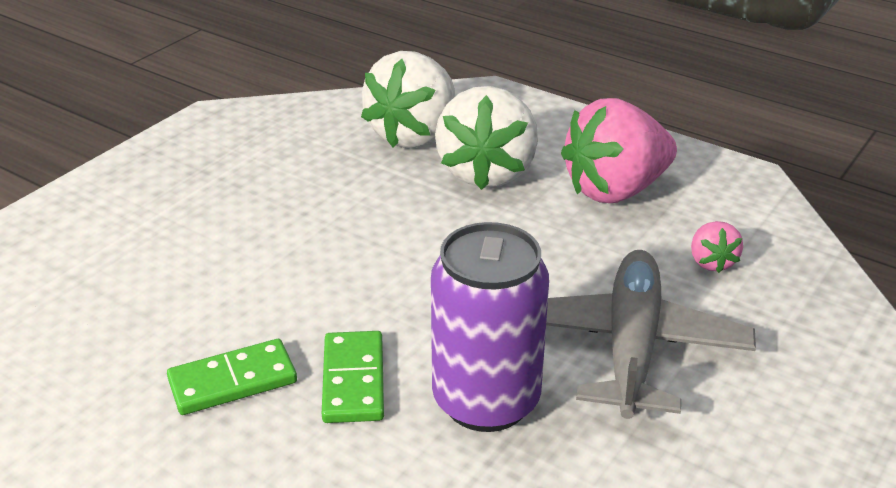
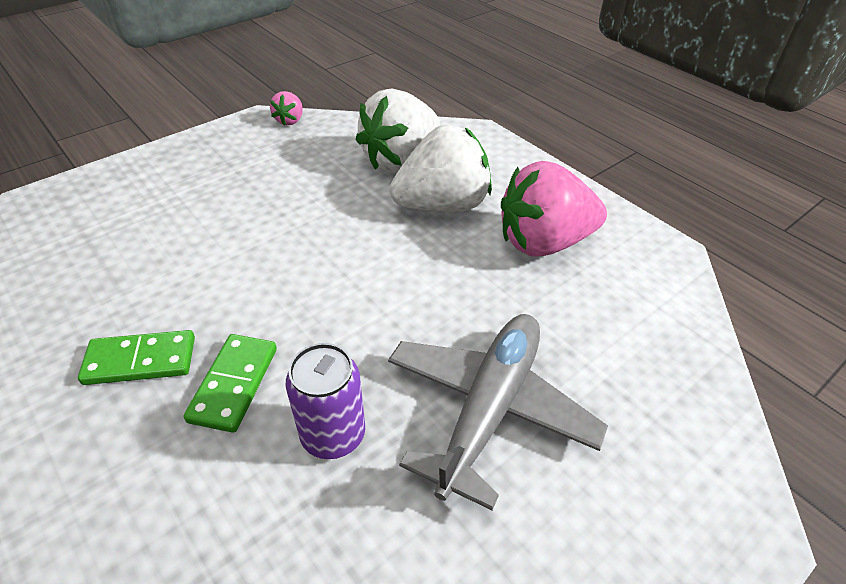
camera: 15 degrees right, 10 degrees up
(486, 401) = (333, 435): purple can -> purple can, size x0.66
(487, 172) = (442, 205): white strawberry -> white strawberry turned 135 degrees counterclockwise
(711, 262) = (601, 333): pink strawberry -> pink strawberry (290, 120)

